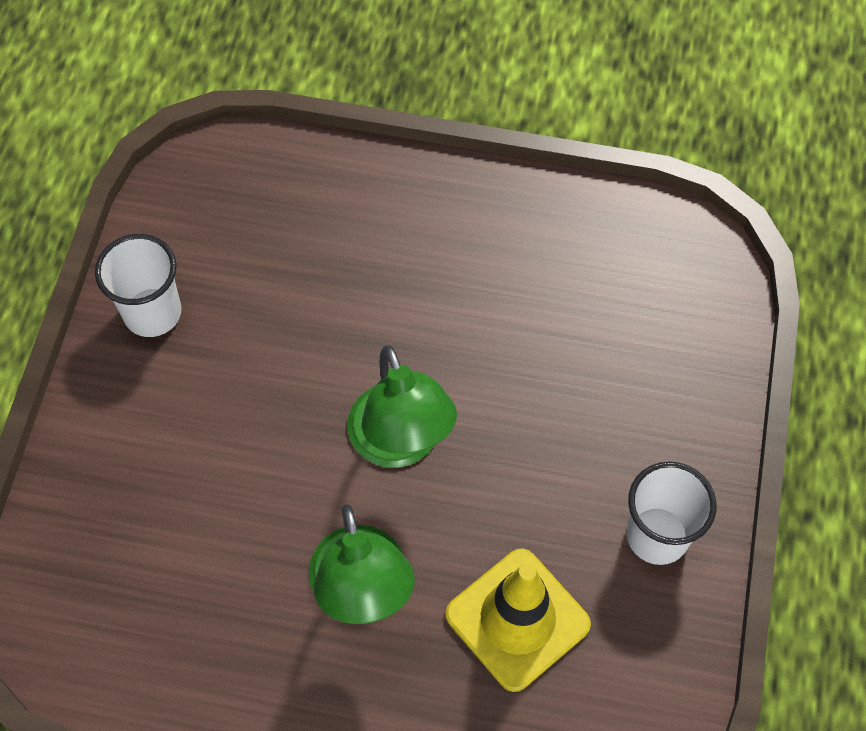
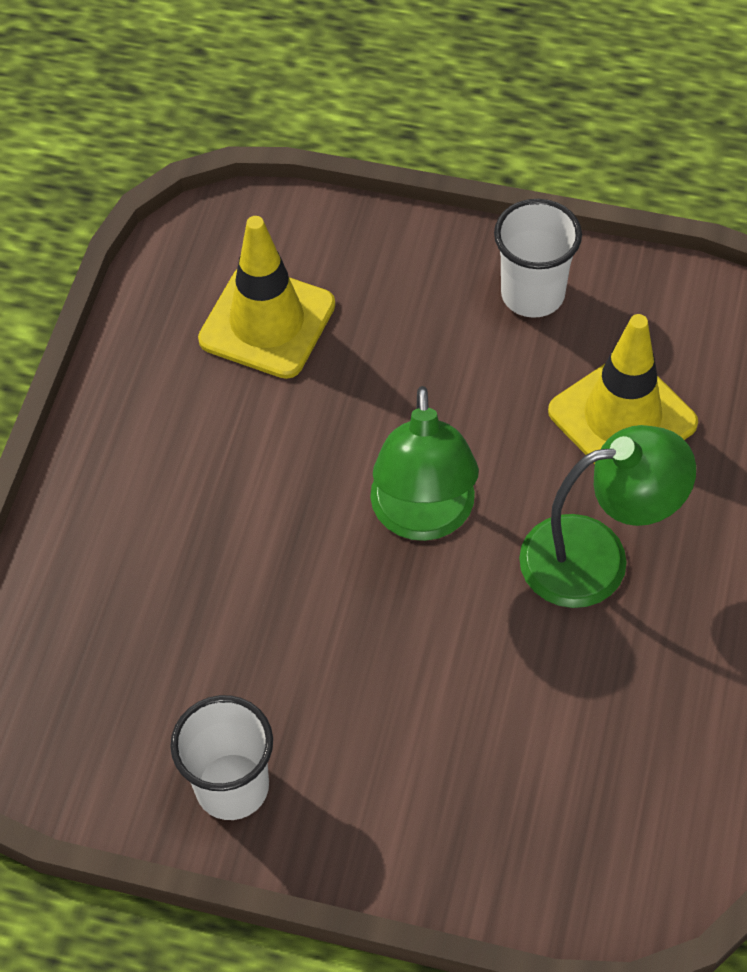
camera: 85 degrees left, 5 degrees down
(400, 444) = (423, 517): green lamp -> green lamp turned 105 degrees clockwise
(601, 306) = (267, 322): none -> yellow traffic cone

